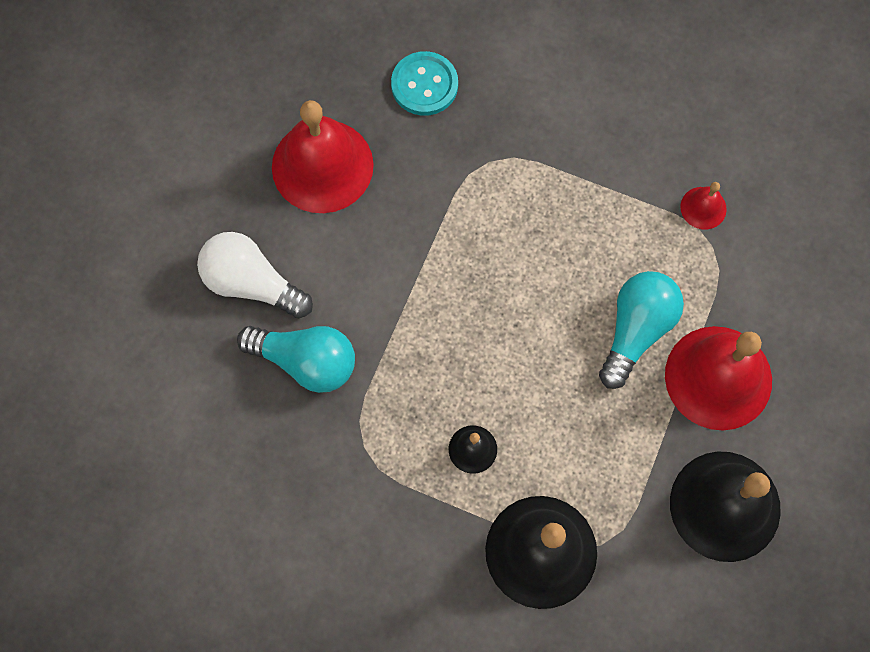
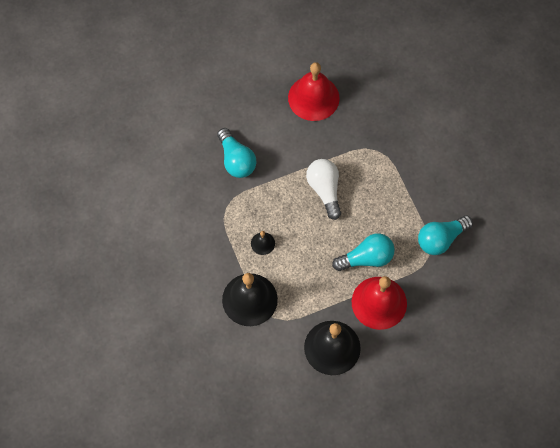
camera: 45 degrees right, 5 degrees down
(252, 283) = (245, 117): white light bulb -> white light bulb (325, 190)
(424, 85) = (382, 101): turquoise button -> none
(703, 208) = (441, 239): red bell -> turquoise light bulb

